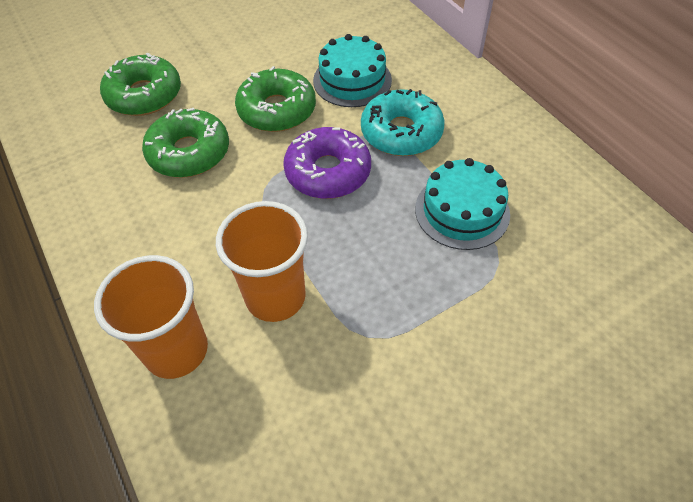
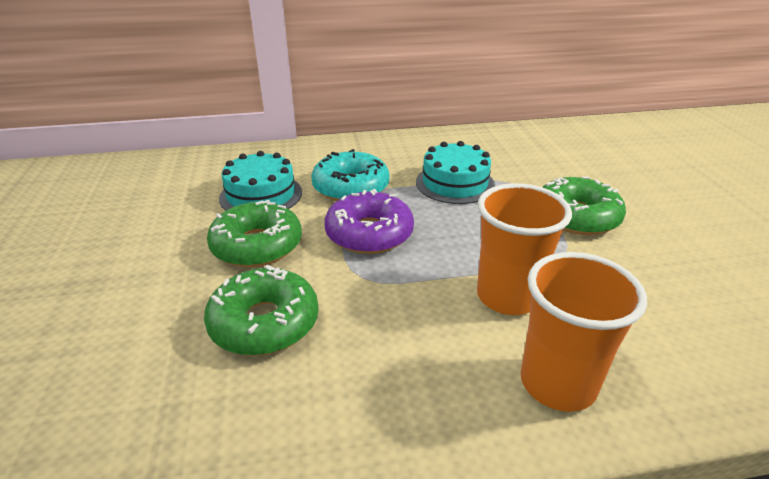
camera: 70 degrees left, 20 degrees down
(144, 95) = (115, 348): green donut -> green donut (576, 217)

